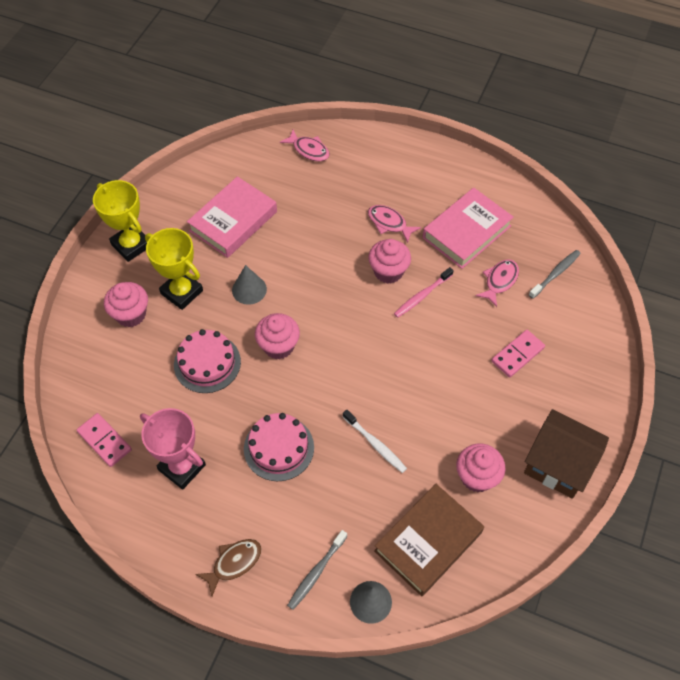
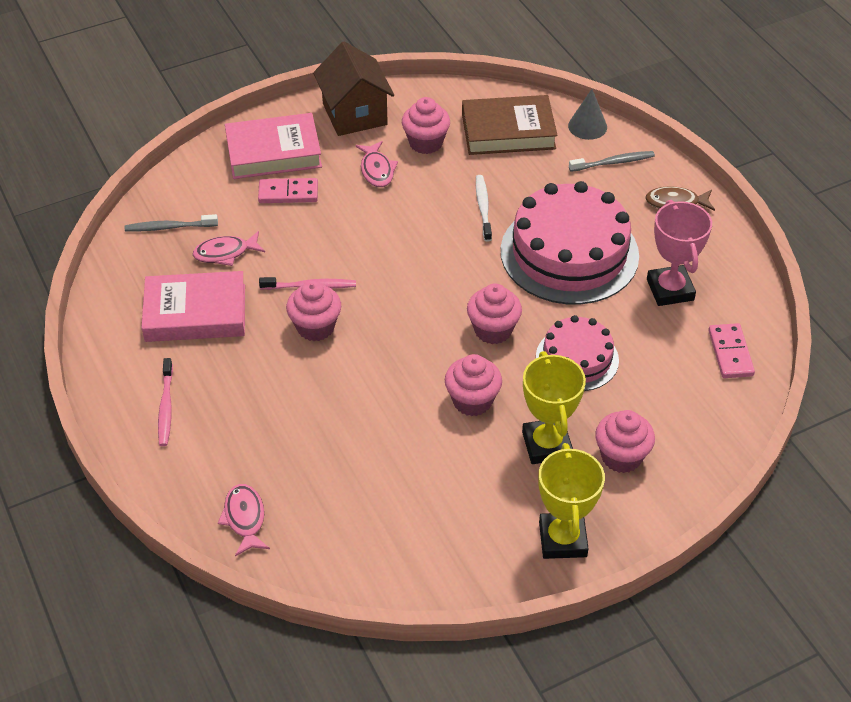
camera: 140 degrees left, 10 degrees down
(233, 221) = (420, 488): pink book -> pink book (273, 152)
(249, 289) = (472, 401): grey cone -> pink cupcake
(279, 448) = (569, 253): pink cake -> pink cake, size x1.78
(389, 223) = (258, 372): pink fish -> pink fish (377, 170)
(414, 172) = (166, 407): none -> pink toothbrush

